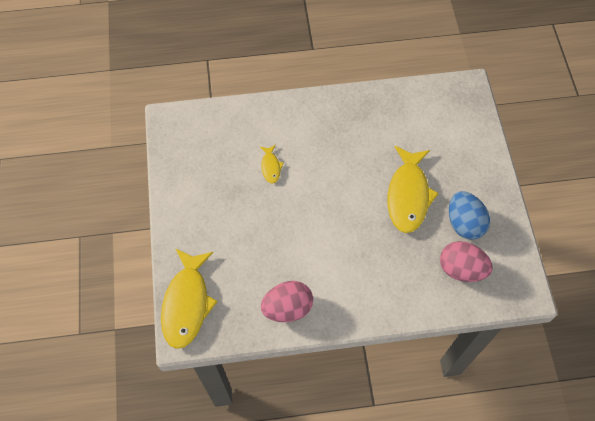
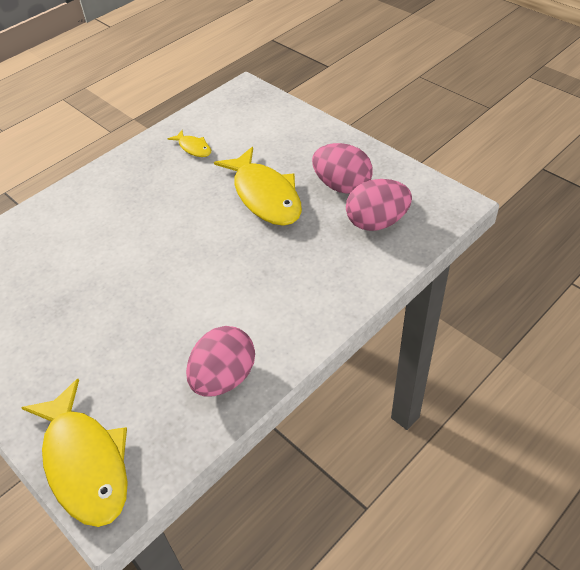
camera: 35 degrees left, 15 degrees down
(271, 167) = (88, 257): yellow fish -> yellow fish (193, 148)
(464, 223) = (342, 186): blue egg -> pink egg

